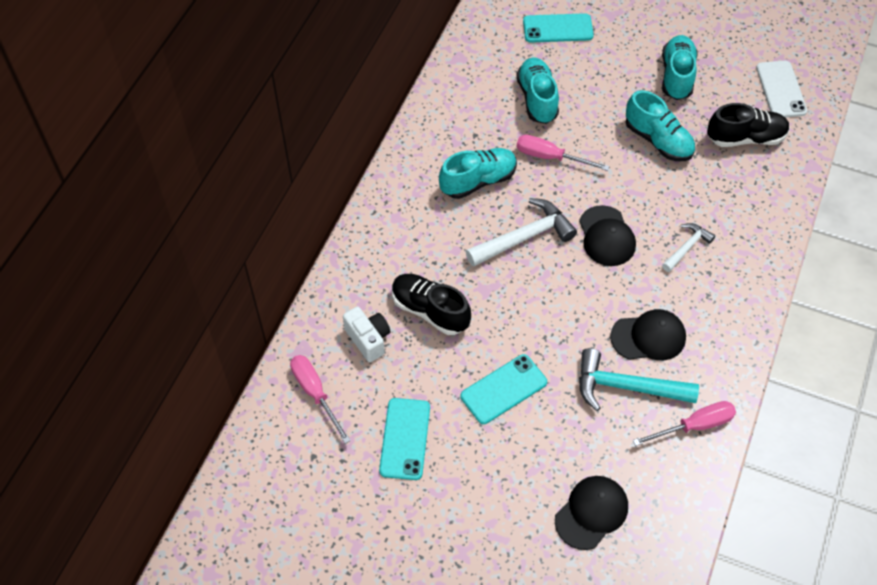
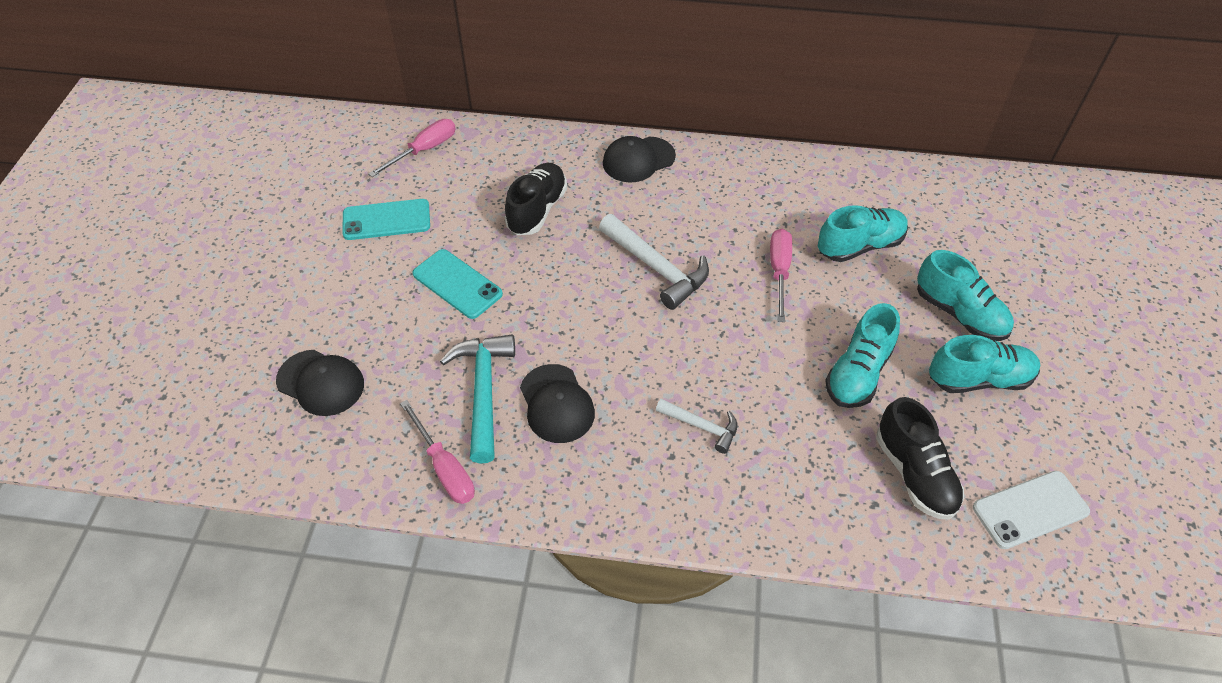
camera: 75 degrees right, 5 degrees down
(368, 339) = (491, 173): white camera -> none
(478, 181) = (716, 216): turquoise shoe -> turquoise shoe (959, 314)
(558, 28) = (981, 246): turquoise phone -> none
(606, 236) = (686, 342): black cap -> black cap (638, 160)

